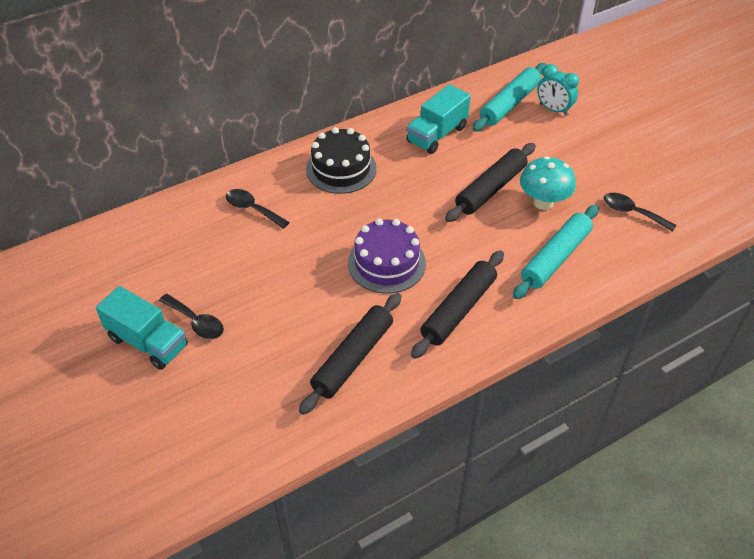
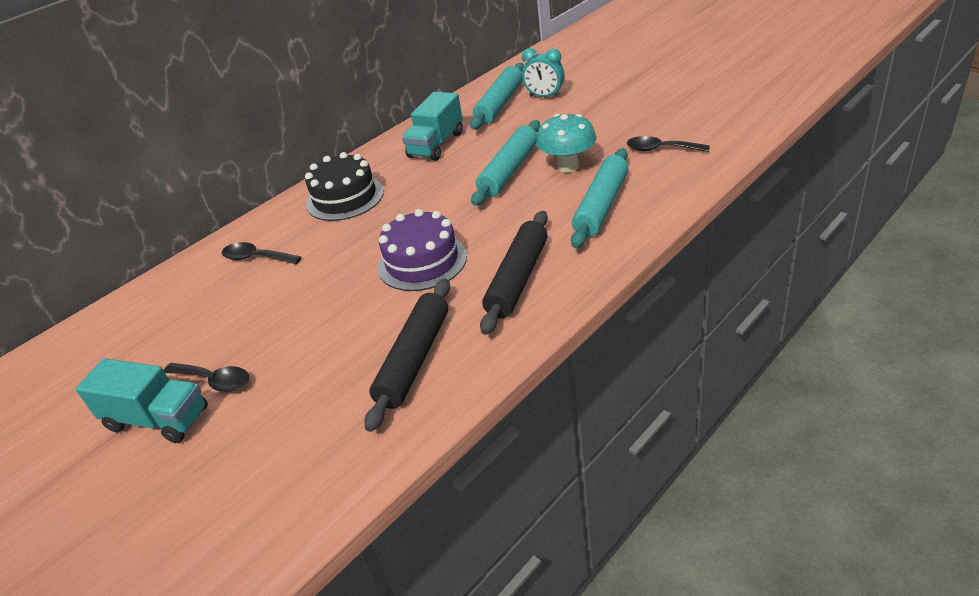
camera: 10 degrees left, 10 degrees down
(491, 189) = (509, 171): black rolling pin -> turquoise rolling pin

